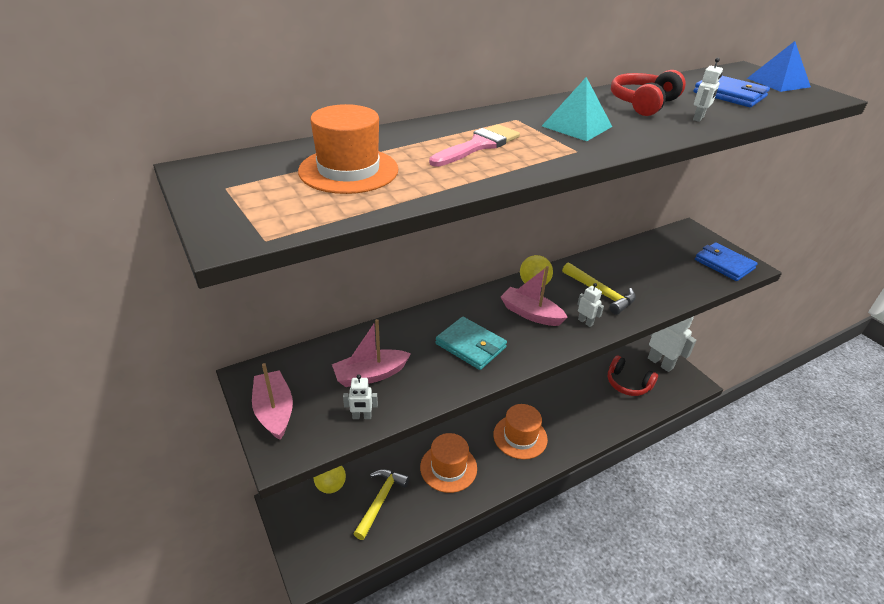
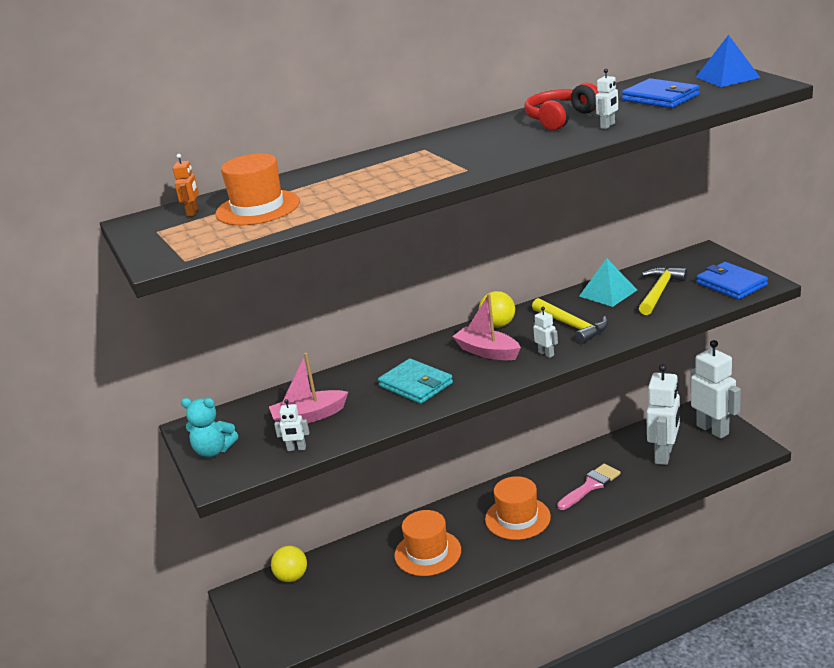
camera: 10 degrees right, 10 degrees down
(269, 166) = (193, 212): none -> orange robot
(274, 411) = (213, 451): pink boat -> turquoise teddy bear
(380, 500) = (346, 587): yellow hammer -> yellow hammer (659, 292)
(478, 145) = (378, 176): pink brush -> pink brush (590, 486)
(577, 126) = (479, 148): turquoise pyramid -> turquoise pyramid (608, 293)
(627, 383) = (664, 455): red headphones -> white robot

